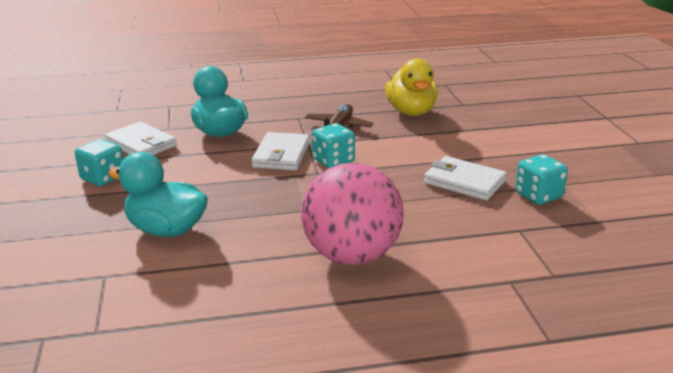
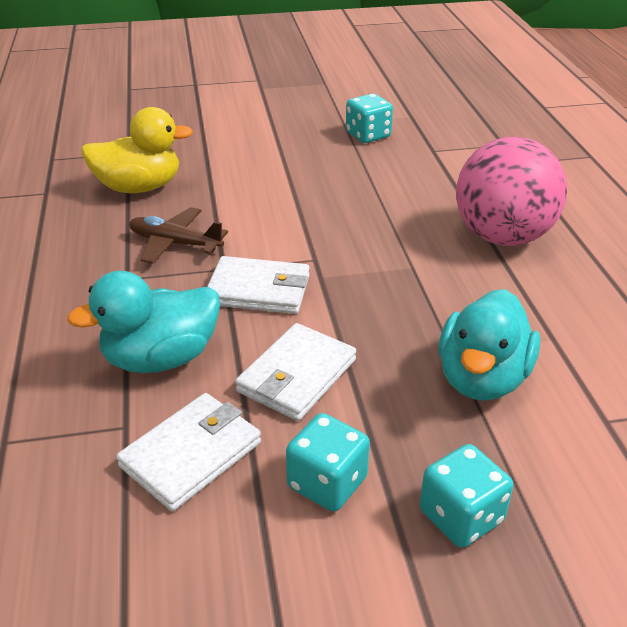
camera: 90 degrees left, 10 degrees up
(333, 161) = (282, 247): turquoise dice -> turquoise dice (461, 516)
(464, 182) = (340, 168): white wallet -> white wallet (296, 376)

